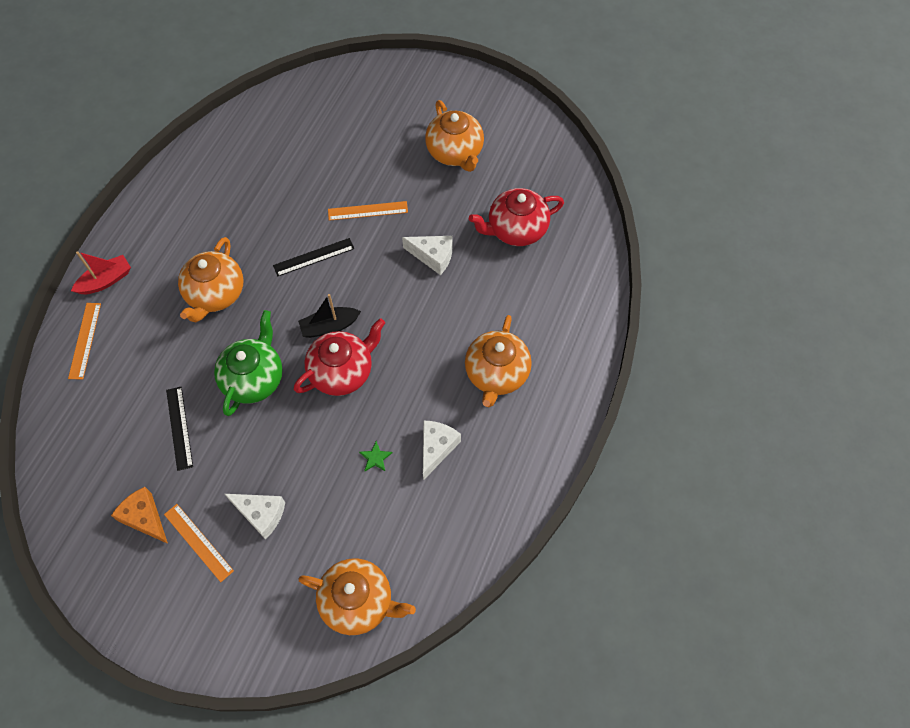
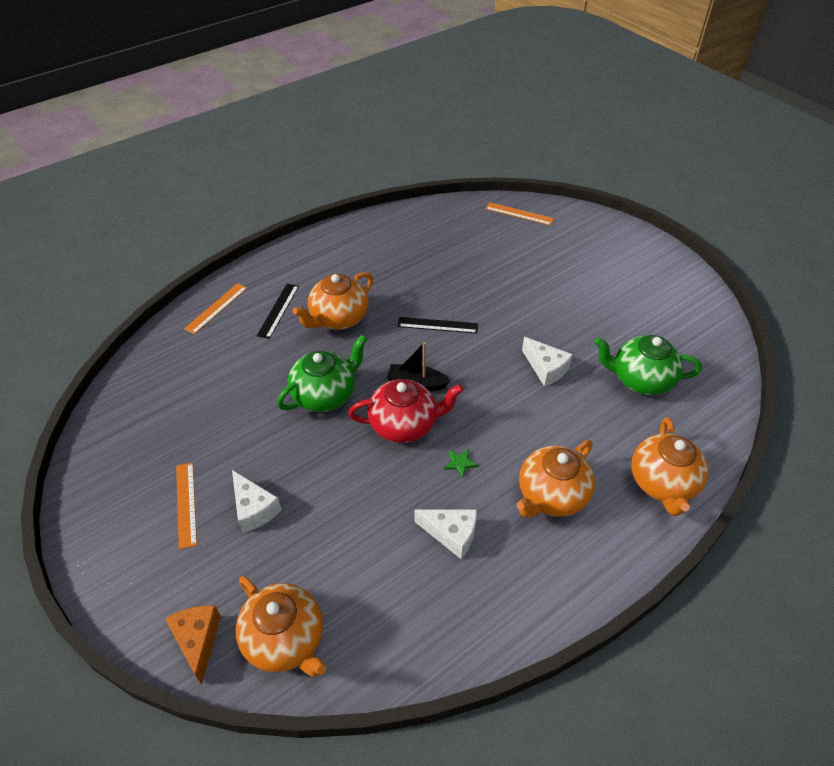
camera: 30 degrees right, 15 degrees down
(106, 280) = (262, 274): red boat -> none
(145, 518) = (160, 461): orange cheese -> orange cheese (198, 640)
(179, 428) = (239, 404): black ruler -> black ruler (278, 310)
(368, 211) = (507, 310): orange ruler -> orange ruler (519, 214)
(375, 458) = (387, 513): green star -> green star (460, 463)
(436, 448) = (451, 534): white cheese -> white cheese turned 60 degrees clockwise
(455, 152) = (614, 297): orange teapot -> orange teapot (663, 483)
(516, 229) = (640, 380): red teapot -> green teapot

